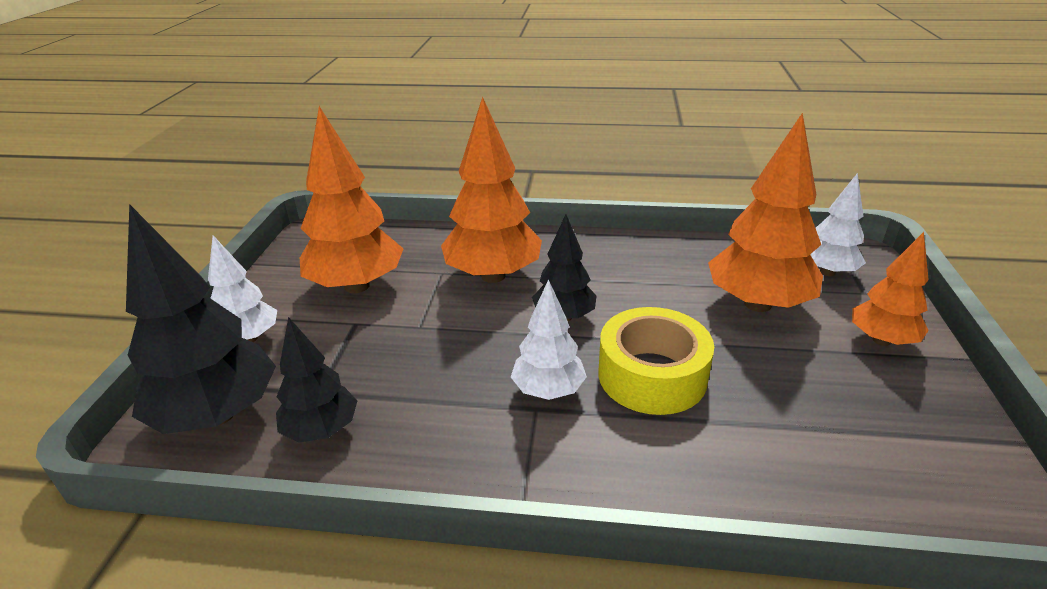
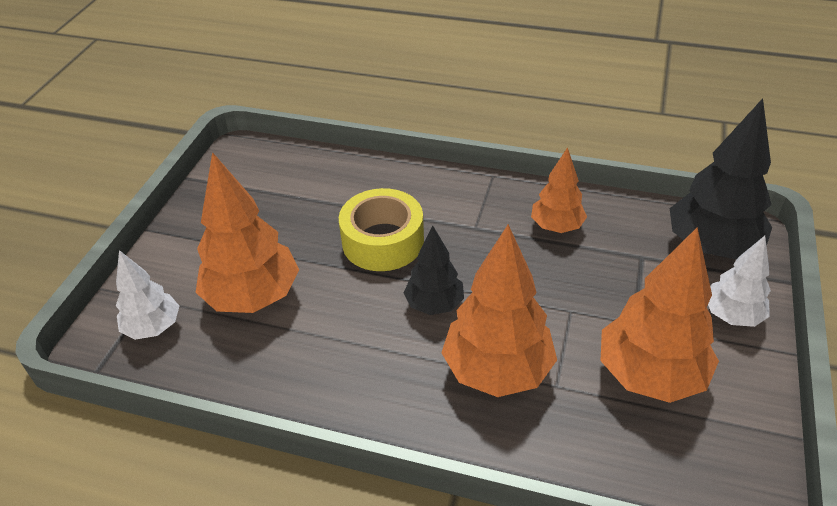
camera: 170 degrees left, 10 degrees up
(321, 430) = (627, 228): black tree -> none
(548, 390) = (464, 238): white tree -> none
(881, 340) = (189, 250): orange tree -> orange tree (556, 227)

